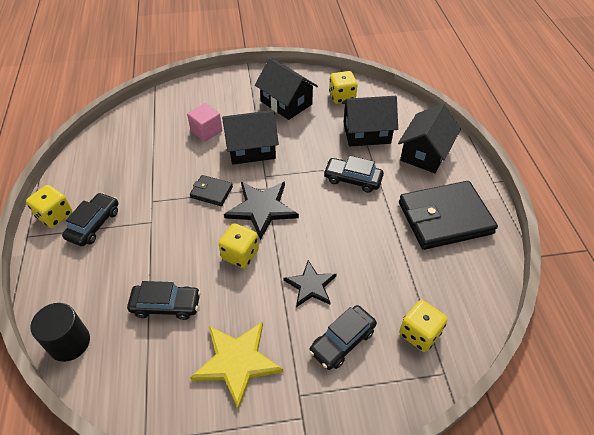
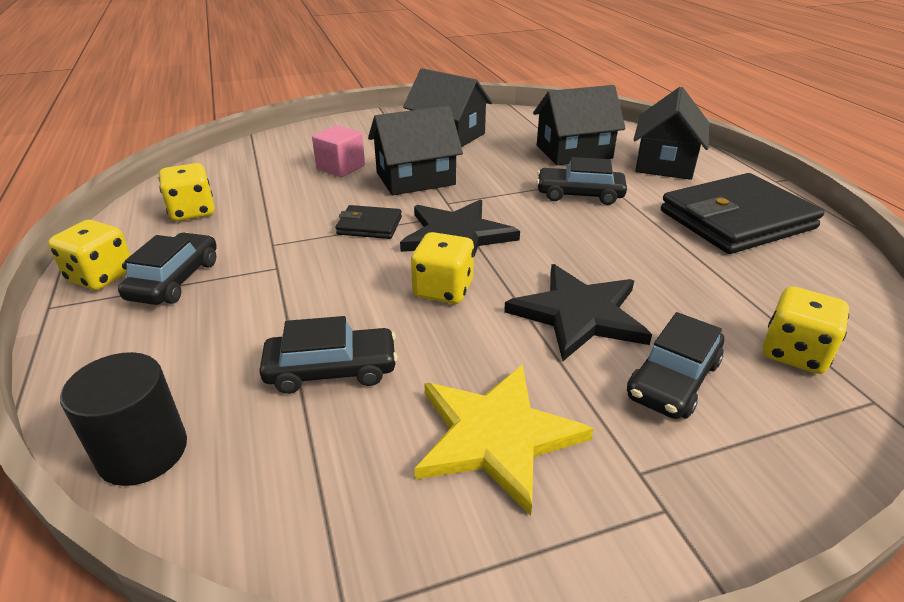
camera: 10 degrees left, 15 degrees down
(310, 285) = (579, 314): black star -> black star, size x1.52
(342, 97) = (522, 125): yellow dice -> yellow dice (192, 211)

